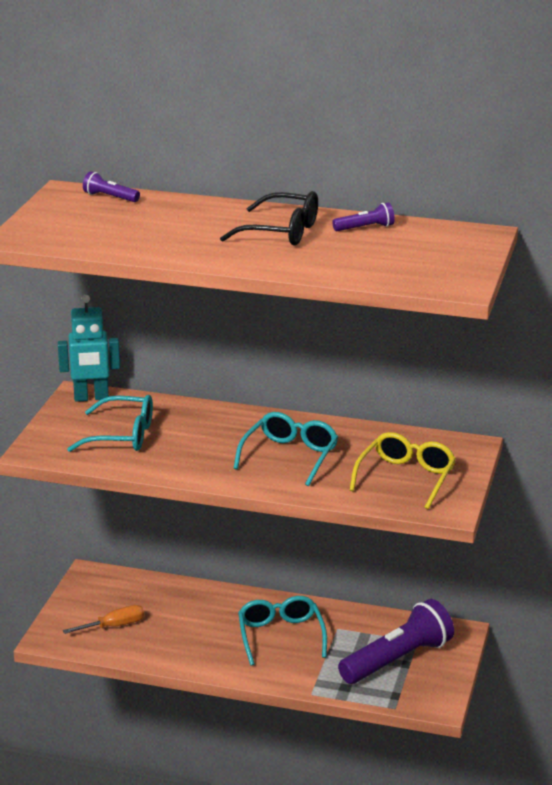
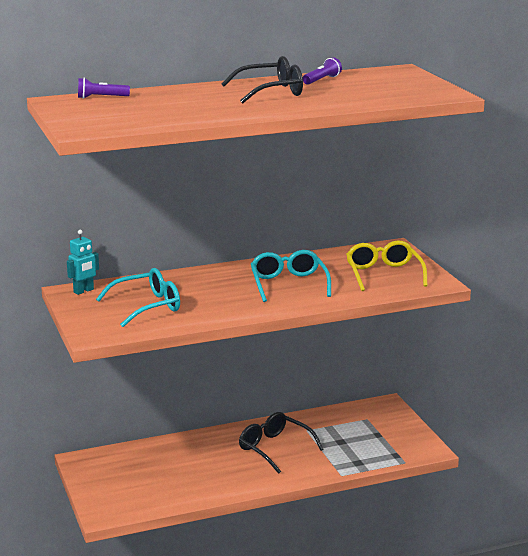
camera: 35 degrees left, 5 degrees down
(91, 398) = (84, 291): turquoise robot -> turquoise robot, size x0.65
(113, 626) = (145, 487): orange screwdriver -> none
(280, 636) = (274, 448): turquoise glasses -> black glasses
(398, 659) = (369, 434): purple flashlight -> none

